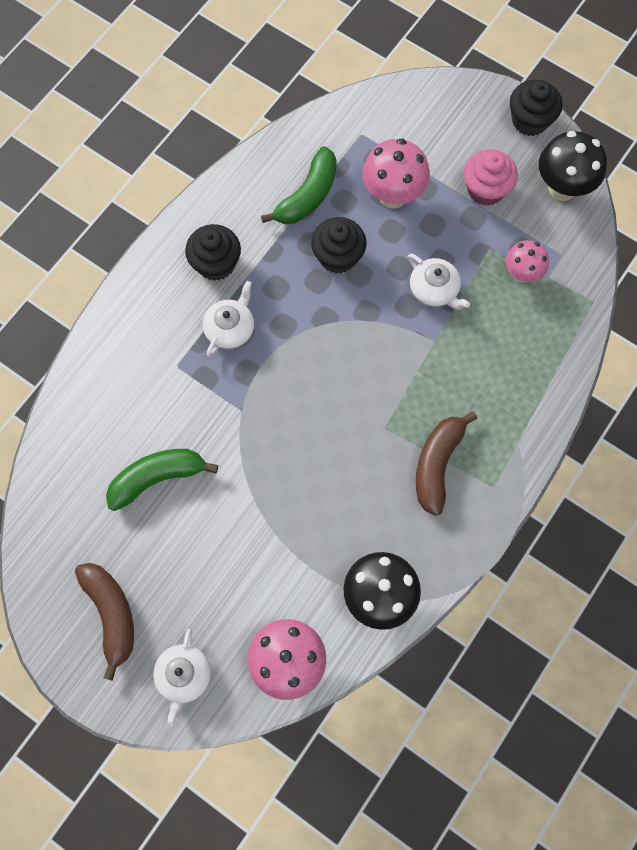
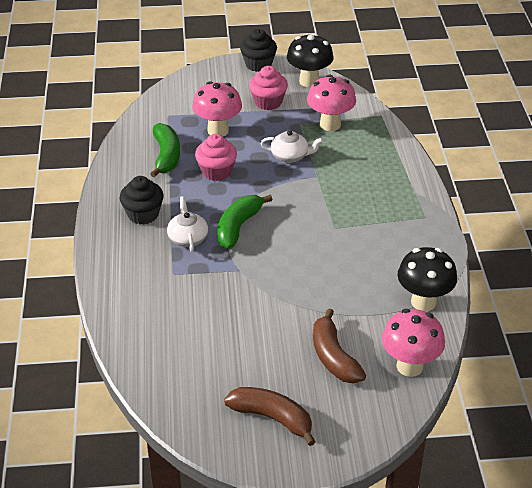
camera: 40 degrees left, 30 degrees down
(157, 478) = (223, 332): green banana -> green banana (238, 227)
(184, 676) = (355, 416): white teapot -> none
(338, 256) = (216, 172): black cupcake -> pink cupcake
(437, 464) = (383, 226): brown banana -> brown banana (333, 357)
(521, 274) = (330, 124): pink mushroom -> pink mushroom, size x1.59

